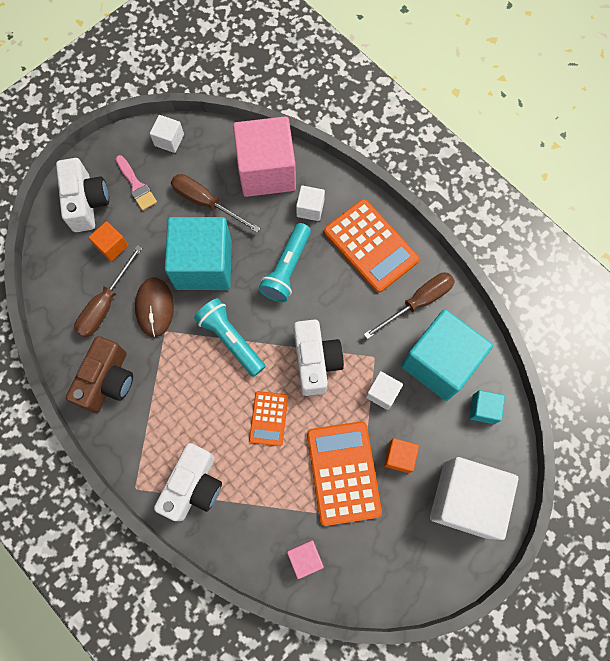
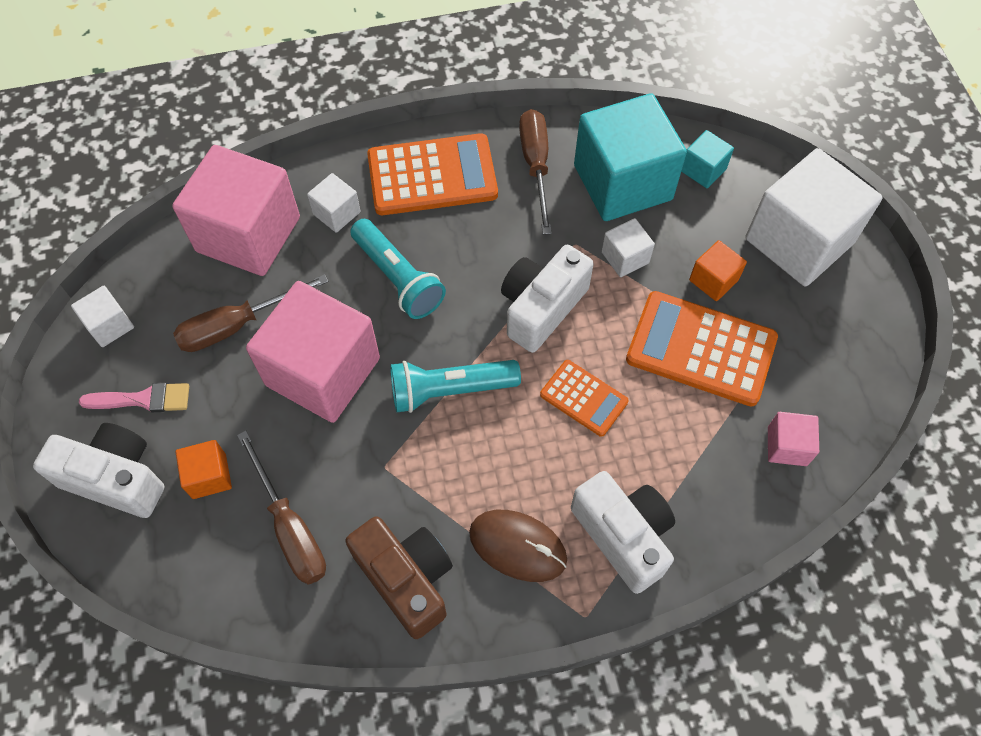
camera: 60 degrees left, 10 degrees down
(154, 307) = (341, 463): brown mouse -> brown mouse (518, 546)
(203, 265) = (323, 371): turquoise cube -> pink cube
(315, 361) = (541, 308): white camera -> white camera turned 75 degrees counterclockwise

